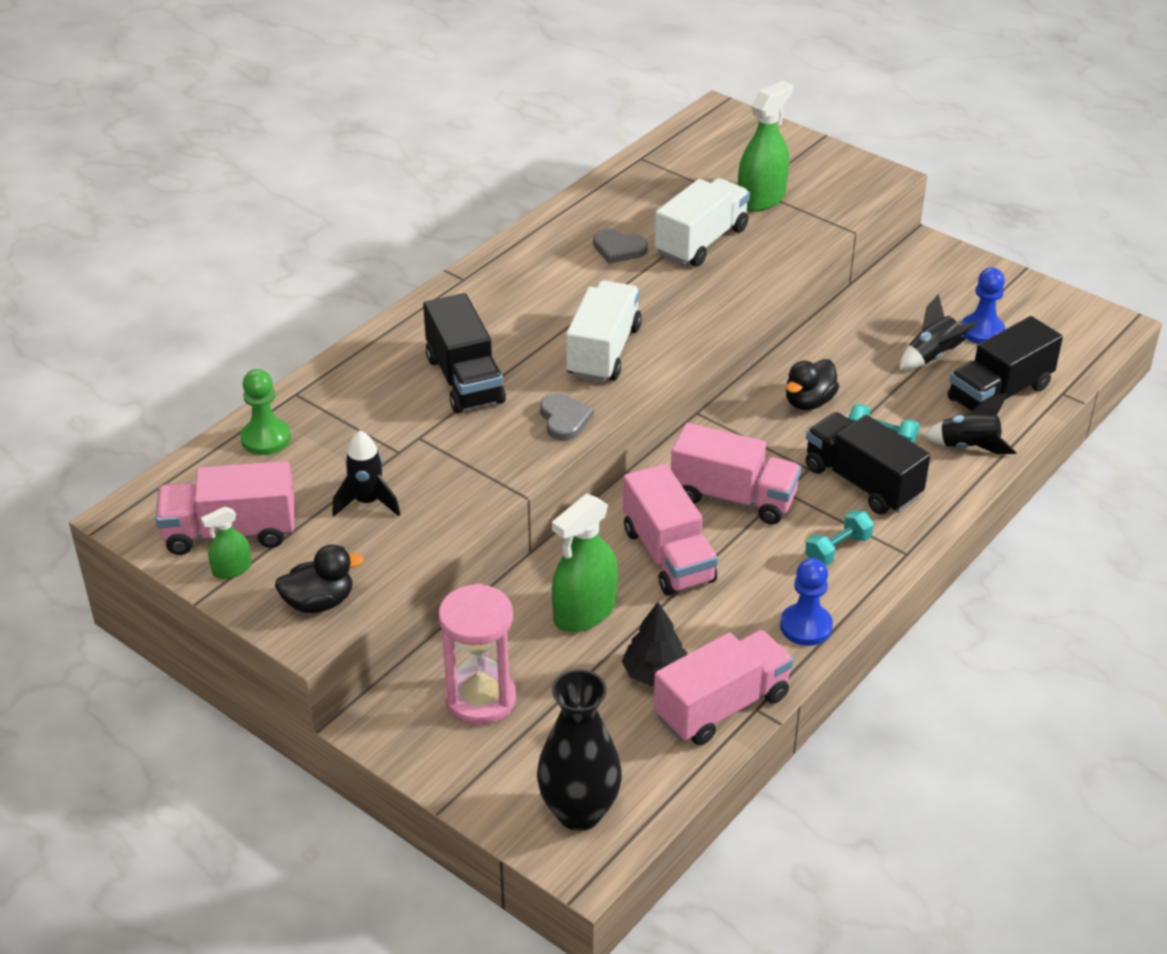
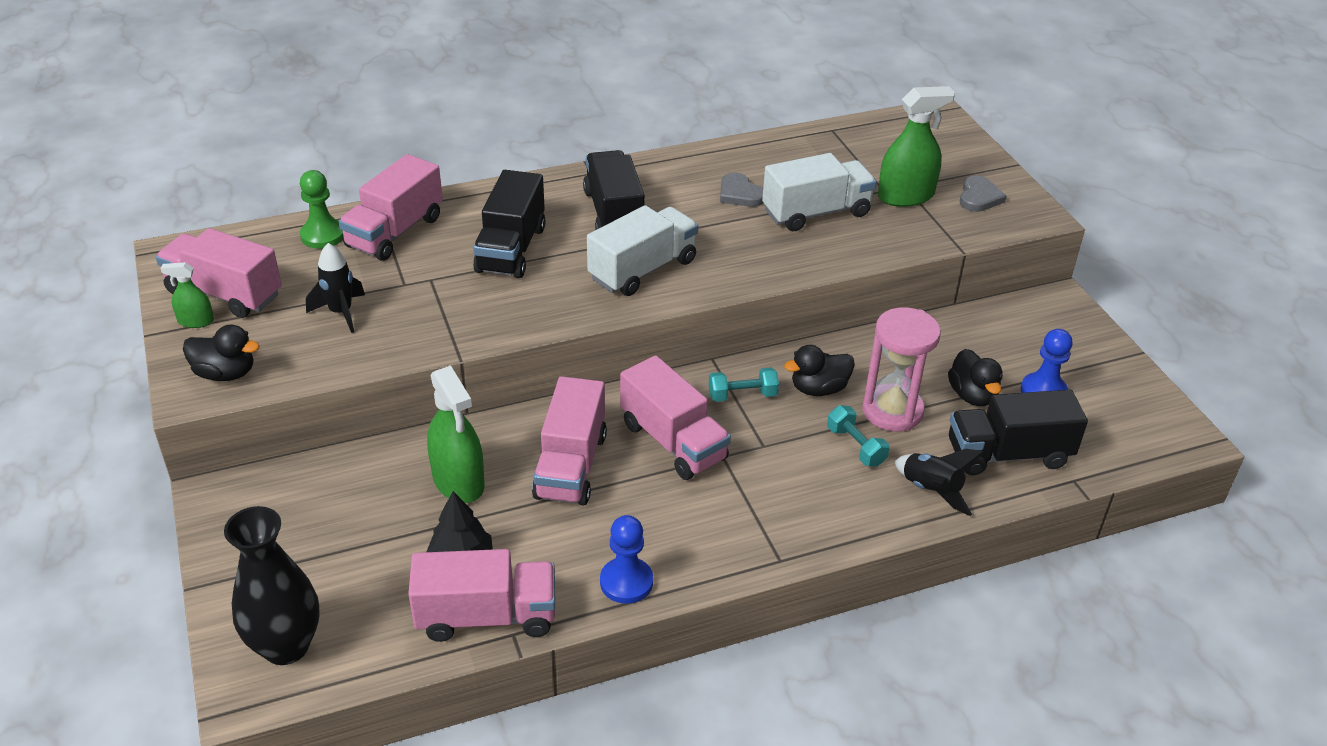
camera: 30 degrees right, 0 degrees up
(334, 407) = (395, 232): none -> pink truck
(480, 699) = (309, 513): pink hourglass -> pink hourglass (892, 411)
(564, 419) = (555, 311): grey heart -> grey heart (979, 197)
(584, 611) = (458, 481): green spray bottle -> green spray bottle turned 105 degrees counterclockwise
(837, 549) = (721, 527): turquoise dumbbell -> turquoise dumbbell (742, 395)
(862, 482) = (800, 478): black truck -> black truck (614, 214)
(932, 356) = (972, 395): black rocket -> black duck

